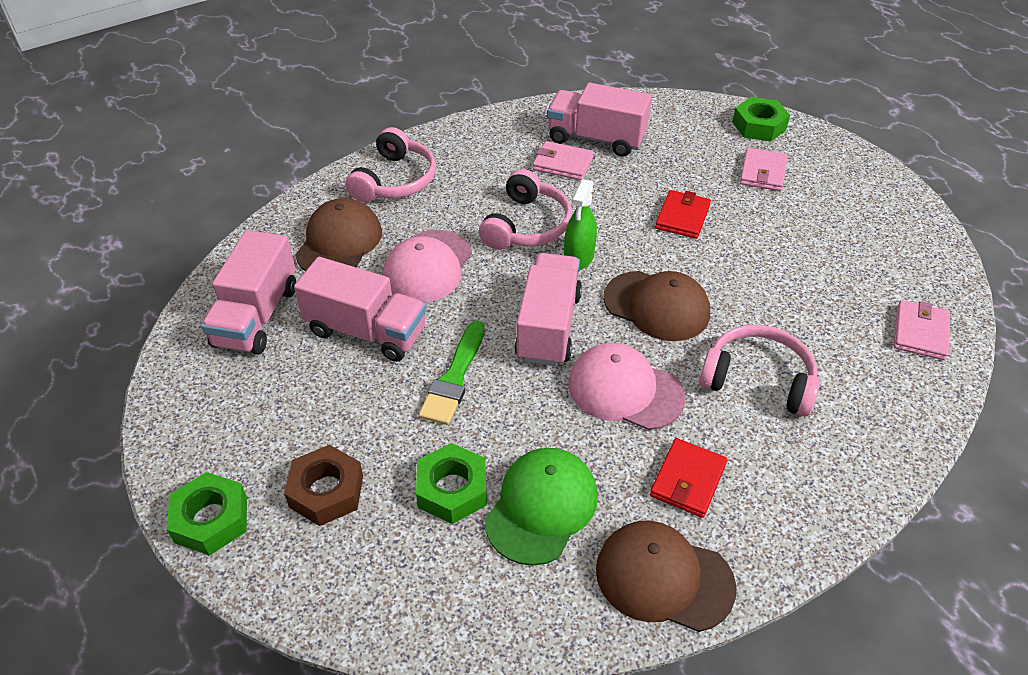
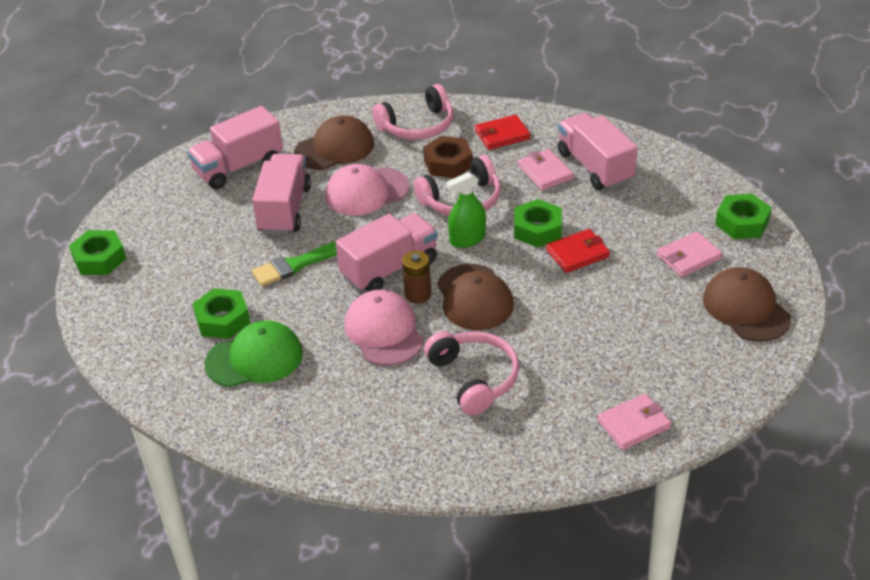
camera: 45 degrees right, 5 degrees down
(326, 491) = (164, 280): brown nut -> brown nut (448, 163)
(366, 331) = (284, 210): pink truck -> pink truck turned 150 degrees counterclockwise
(606, 334) = (418, 295): none -> brown battery
(624, 215) = (537, 229): none -> green nut
(663, 577) = (268, 434): brown cap -> brown cap (746, 308)
(688, 480) = (350, 400): red wallet -> red wallet (502, 135)

